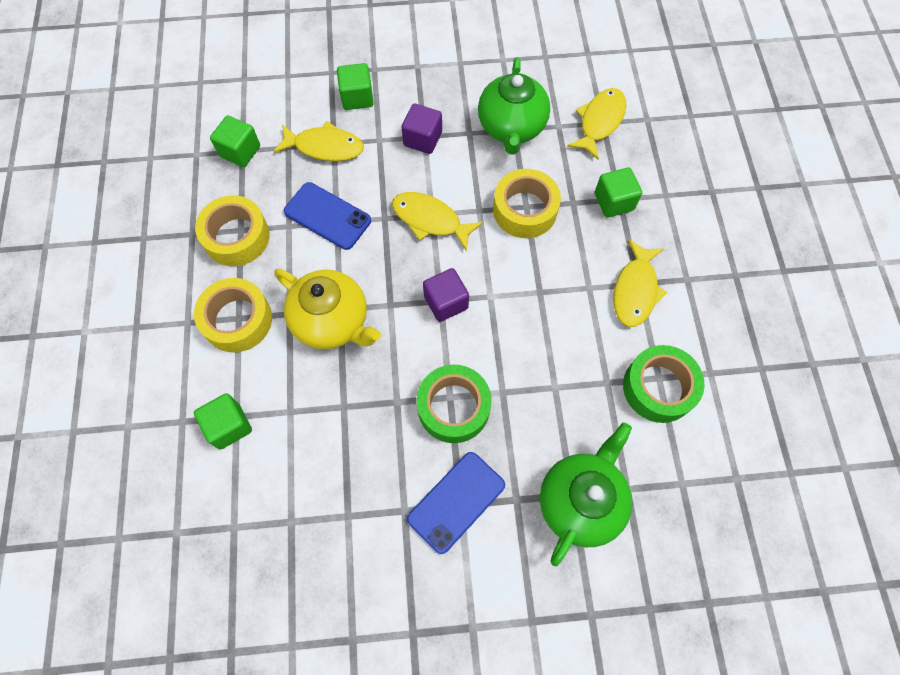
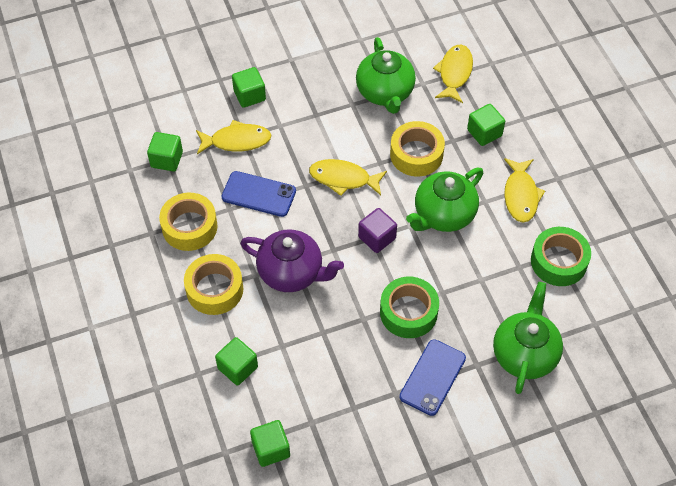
camera: 15 degrees left, 10 degrees down
(231, 544) = (271, 449): none -> green cube
(332, 321) = (292, 273): yellow teapot -> purple teapot
(422, 139) = (315, 117): purple cube -> none
(534, 293) = (443, 215): none -> green teapot

